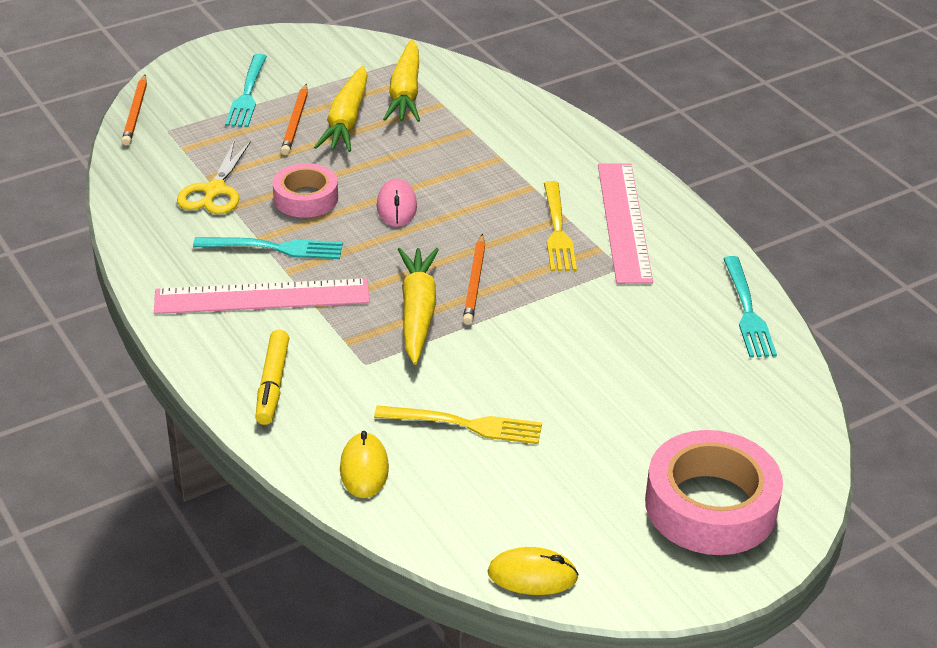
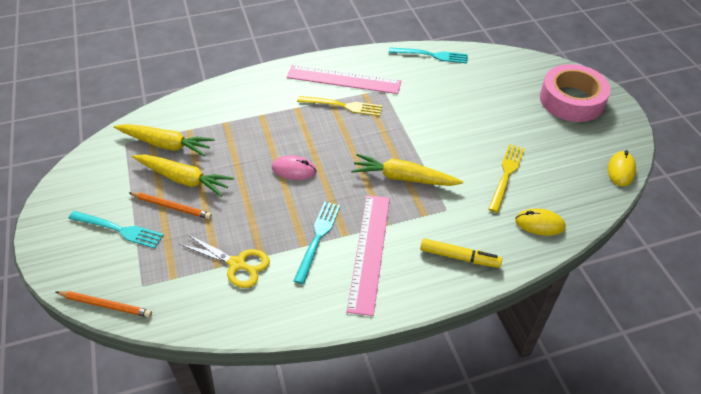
camera: 75 degrees left, 10 degrees up
(306, 198) = (267, 214): pink tape -> none
(474, 282) = (381, 148): orange pencil -> none

